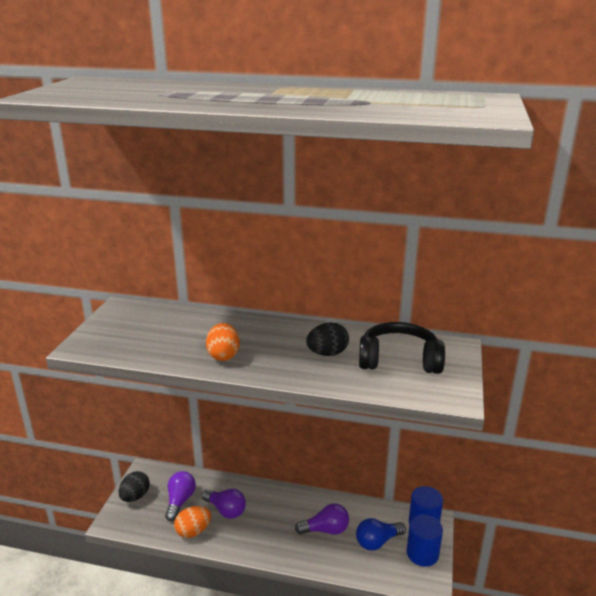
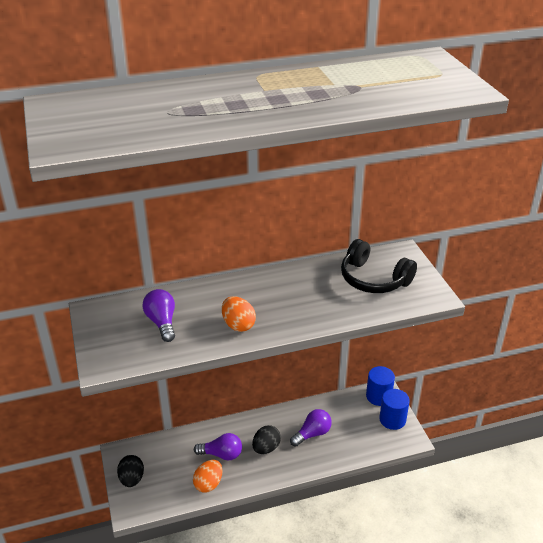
camera: 30 degrees left, 10 degrees up
(180, 501) = (176, 464): purple light bulb -> purple light bulb (162, 322)
(327, 353) = (317, 293): black egg -> black egg (266, 448)
(377, 542) = (356, 425): blue light bulb -> none
(399, 360) = (373, 279): black headphones -> black headphones turned 120 degrees counterclockwise

